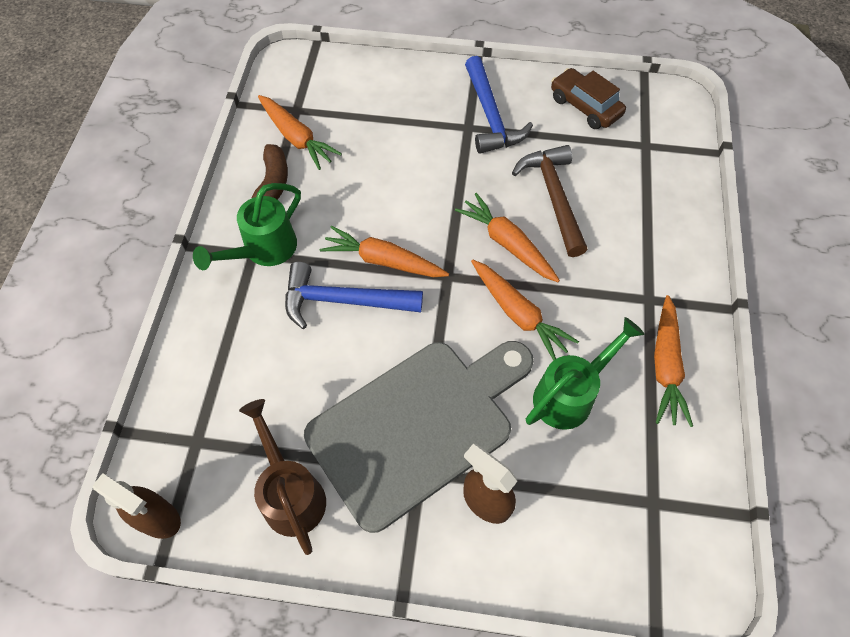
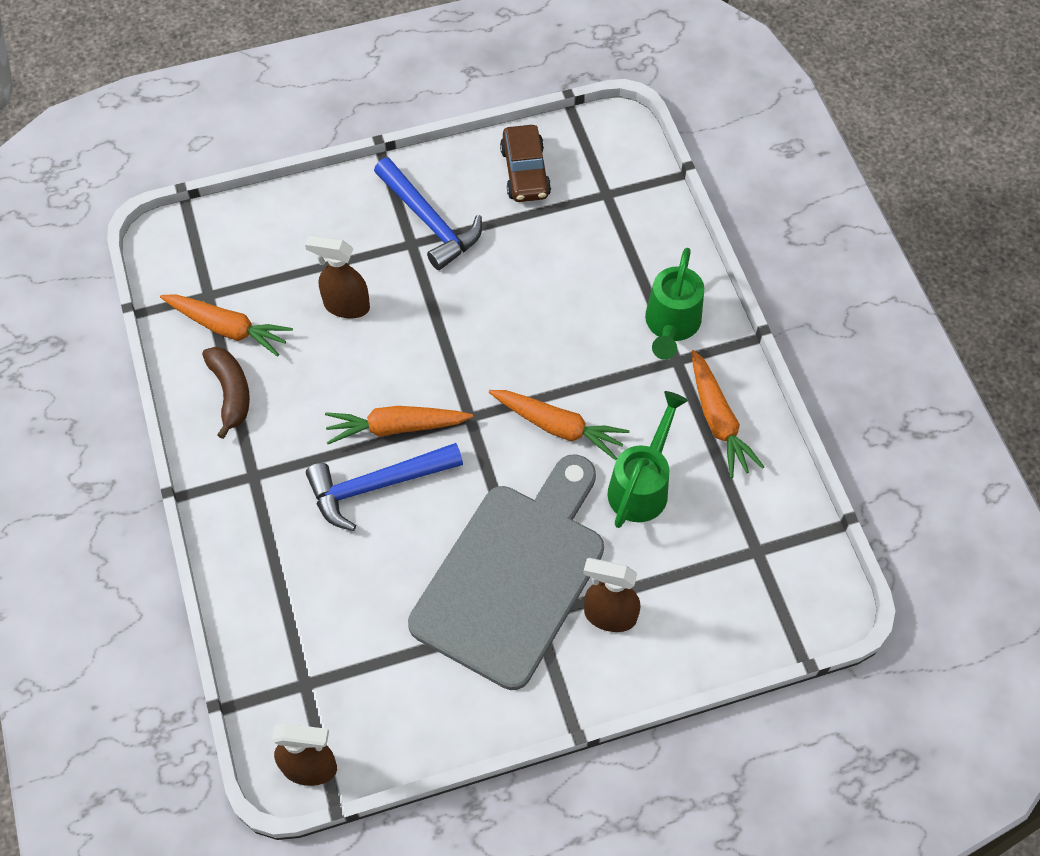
camera: 25 degrees left, 0 degrees up
(264, 250) = (263, 468): green watering can -> green watering can (671, 325)
(291, 493) = (425, 689): brown watering can -> none
(393, 154) = (346, 306): none -> brown spray bottle
(507, 243) = (514, 358): orange carrot -> none
(553, 197) = (538, 289): brown hammer -> none
(585, 107) = (525, 172): brown car -> brown car turned 120 degrees counterclockwise

